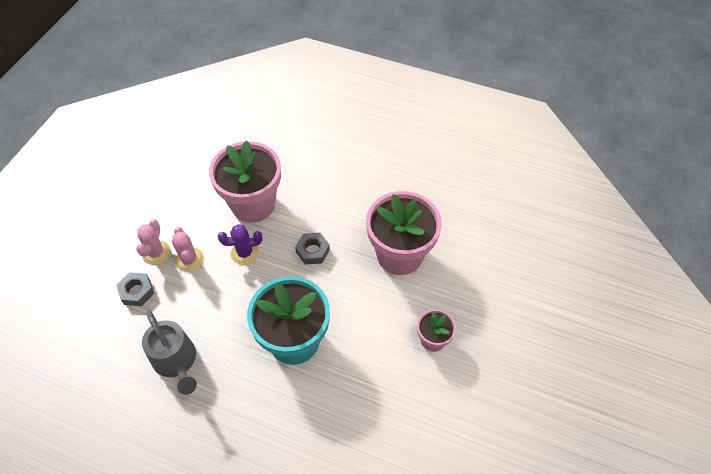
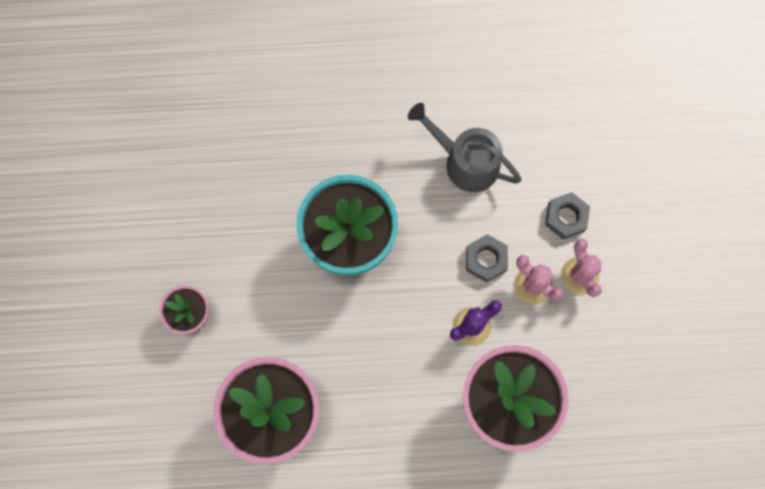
camera: 155 degrees right, 20 degrees up
(312, 251) = (388, 368): grey nut -> grey nut (486, 260)

